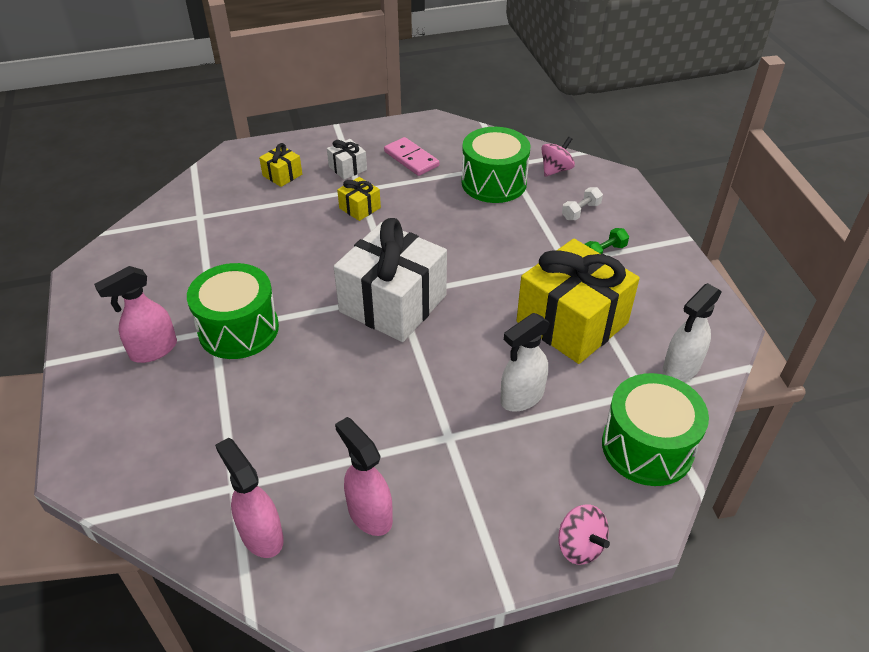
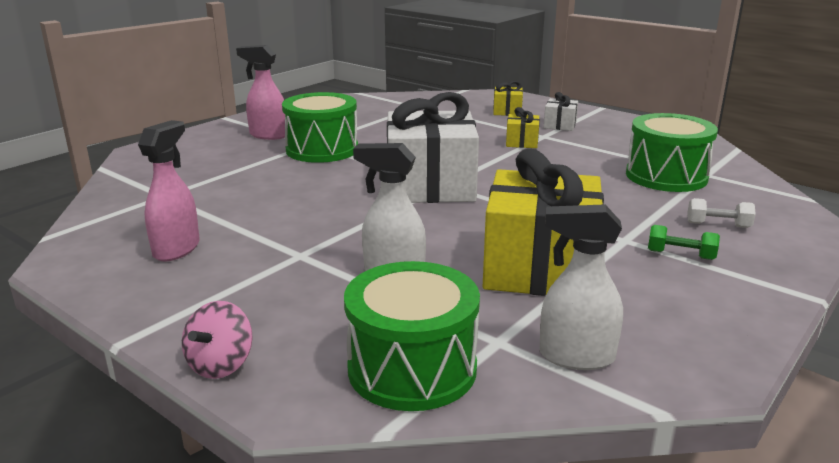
camera: 55 degrees right, 20 degrees down
(261, 535) = (124, 218): pink spray bottle -> none
(411, 159) = (621, 139): pink domino -> none
(556, 170) = (752, 195): pink spinning top -> none

